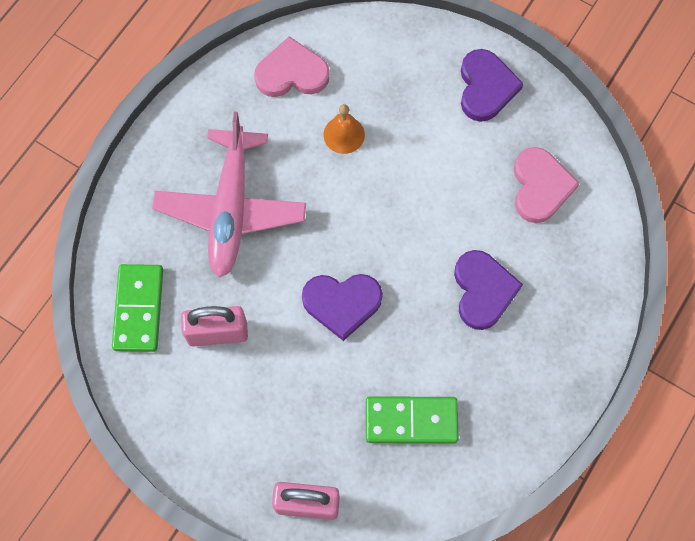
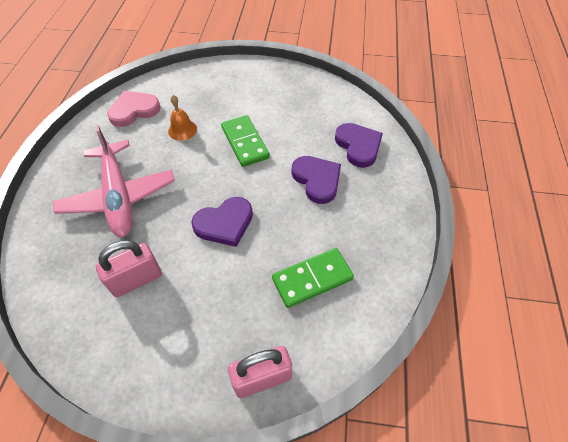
camera: 25 degrees left, 15 degrees down
(138, 309) = (64, 288): green domino -> green domino (245, 143)
(486, 87) = (260, 80): purple heart -> purple heart (358, 146)
(540, 187) = (320, 115): pink heart -> none

